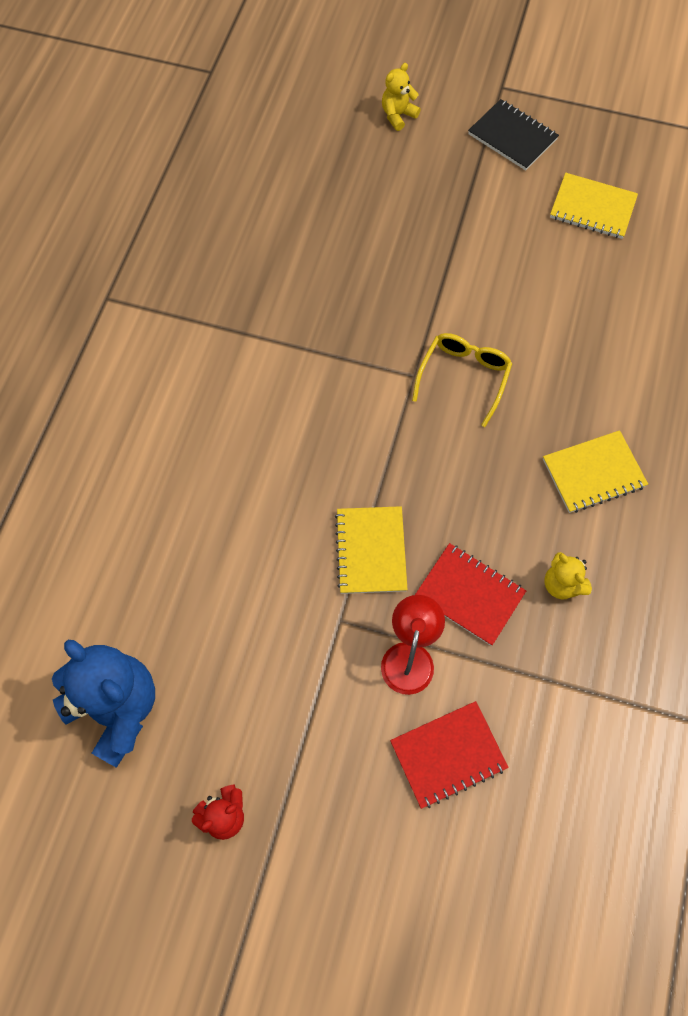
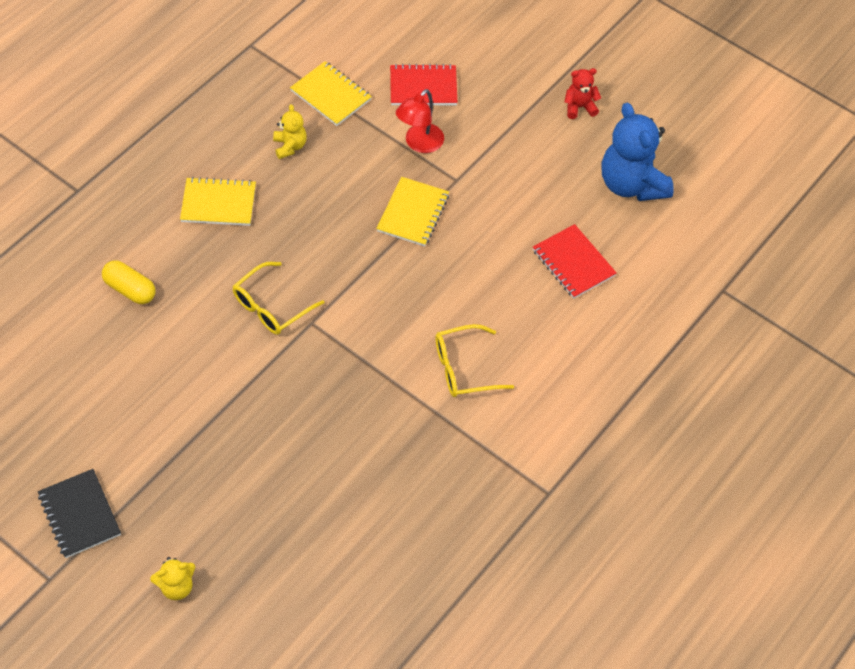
camera: 160 degrees left, 10 degrees down
(235, 387) = (464, 368): none -> yellow glasses
(469, 594) = (358, 163): red notebook -> red notebook (573, 263)
(592, 208) = (60, 410): yellow notebook -> yellow notebook (331, 95)
(614, 340) = (130, 289): none -> yellow capsule

